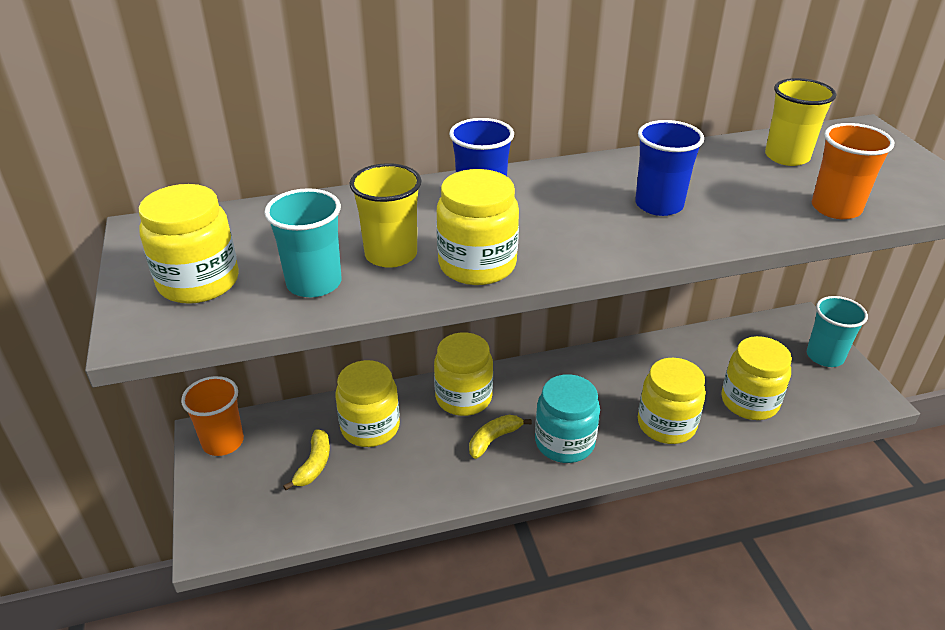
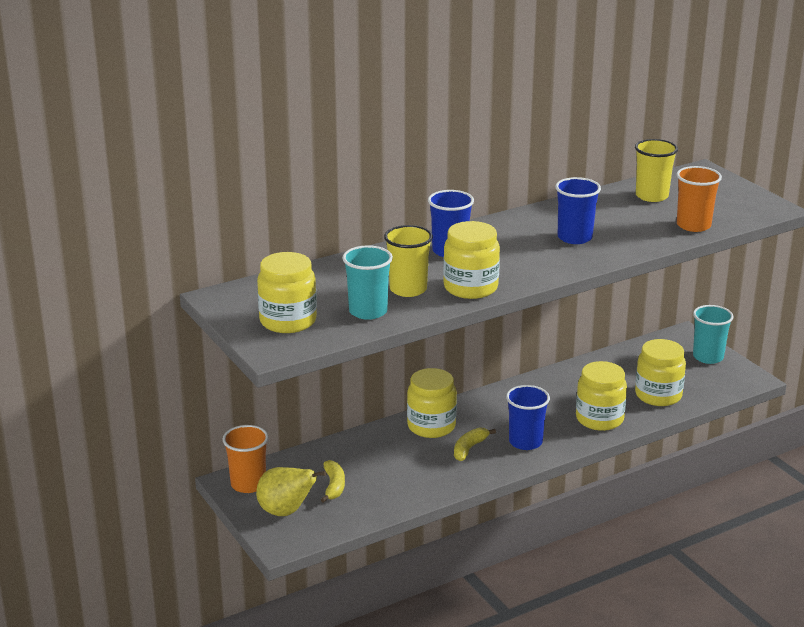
camera: 15 degrees left, 10 degrees down
(241, 493) = (286, 512): none -> yellow pear
(370, 427) = (365, 456): yellow jar -> none
(564, 442) = (525, 442): turquoise jar -> blue cup

